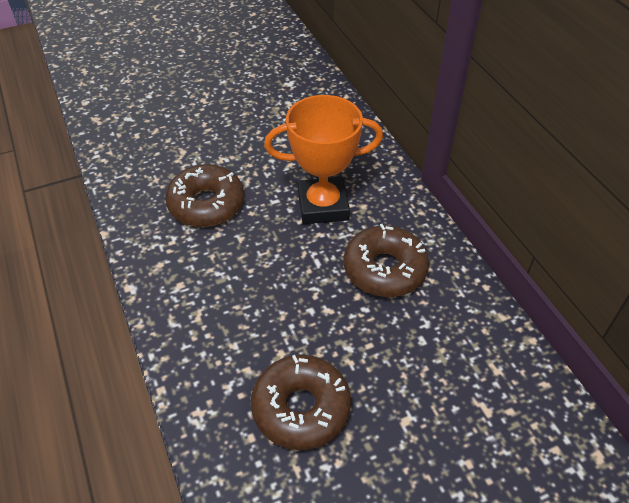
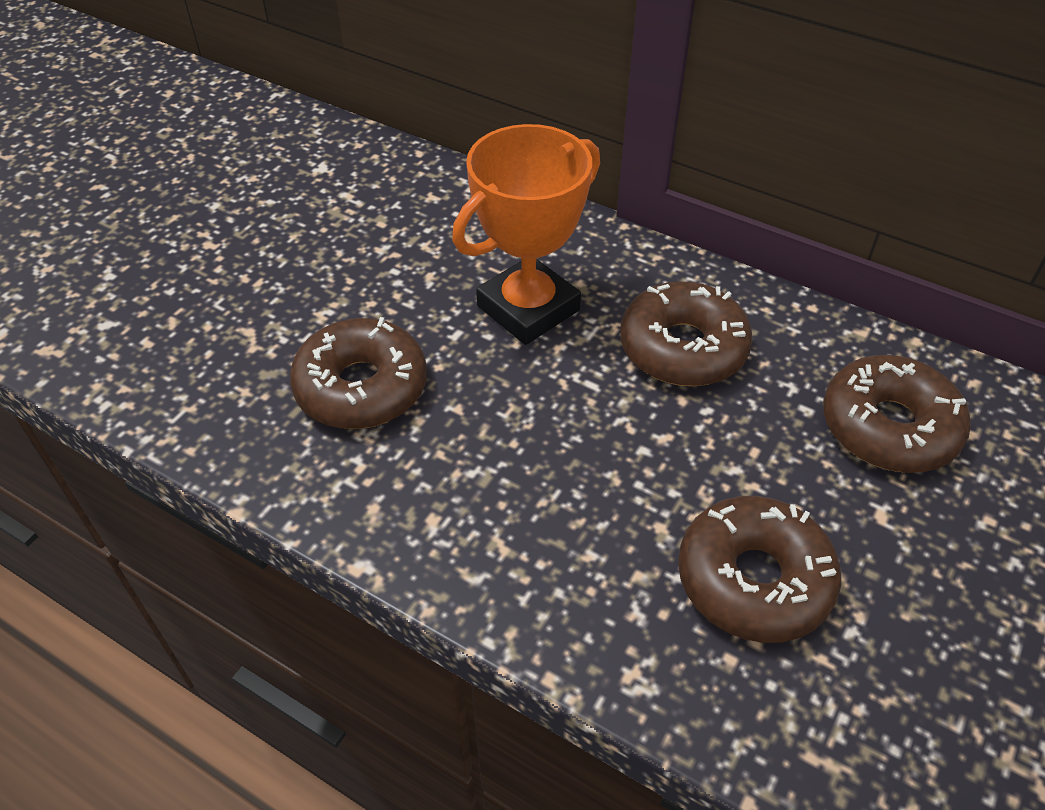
camera: 35 degrees left, 0 degrees up
(461, 377) = (888, 427): none -> brown donut

